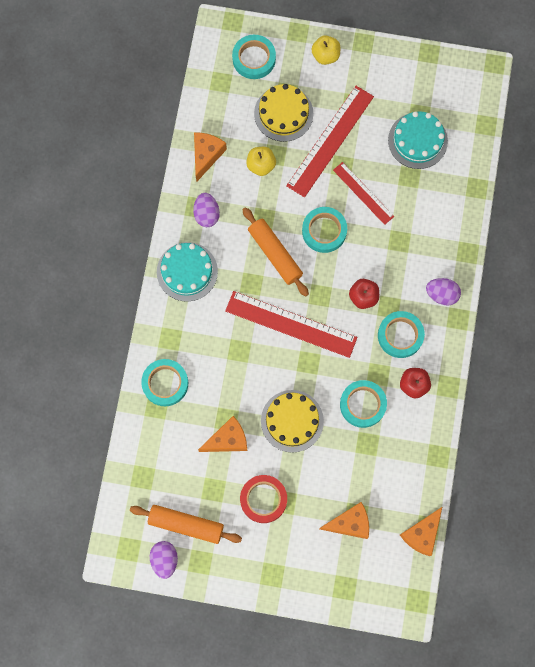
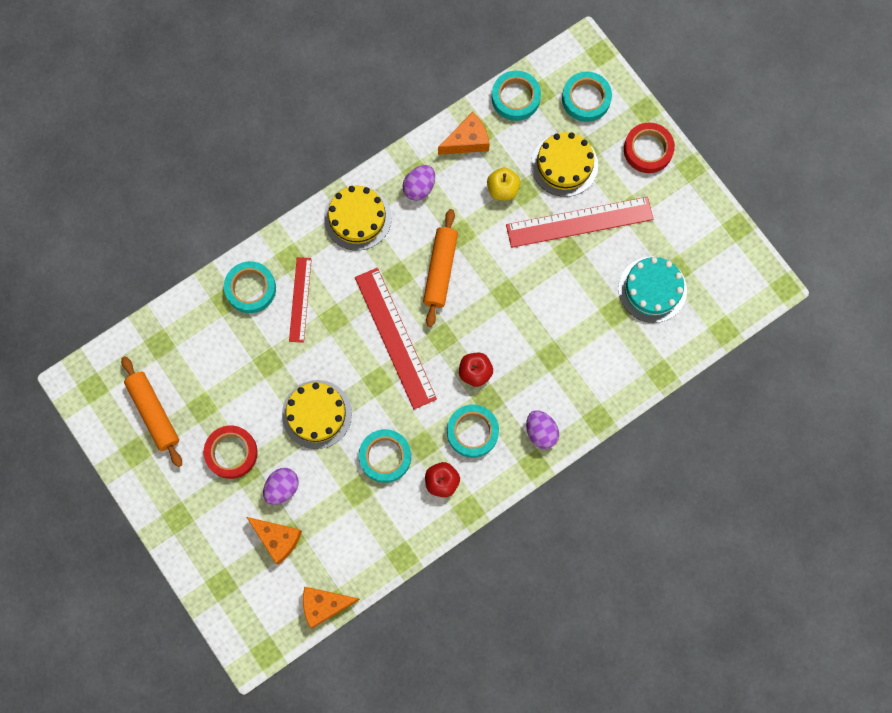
camera: 45 degrees right, 0 degrees up
(164, 560) = (110, 423): purple egg -> purple egg (282, 488)
(187, 271) = (357, 218): turquoise cake -> yellow cake
(228, 439) = (252, 379): orange cheese -> none
(324, 231) = (498, 289): turquoise tape -> turquoise tape (515, 98)
(325, 55) = (648, 150): yellow apple -> red tape
(363, 193) = (562, 289): red ruler -> red ruler (300, 299)

